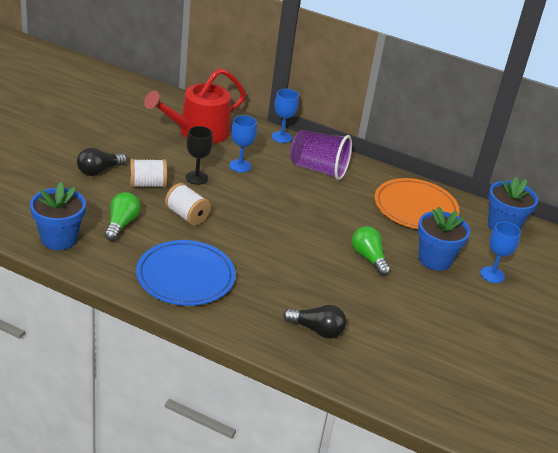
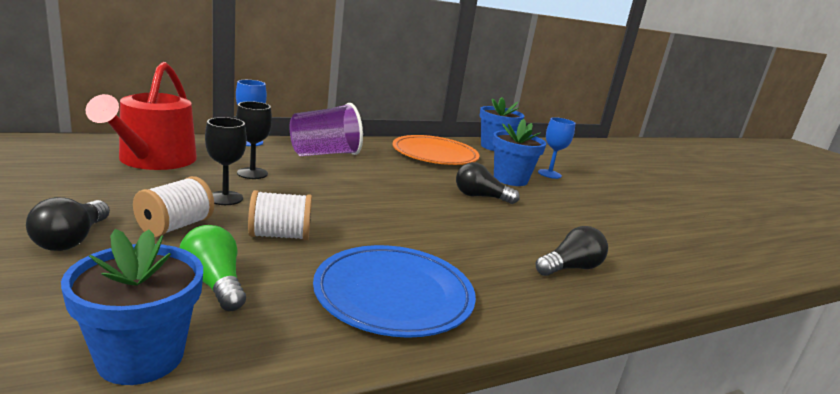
camera: 50 degrees left, 15 degrees down
(240, 166) = (252, 173): blue goblet -> black goblet
(368, 258) = (480, 197): green light bulb -> black light bulb

